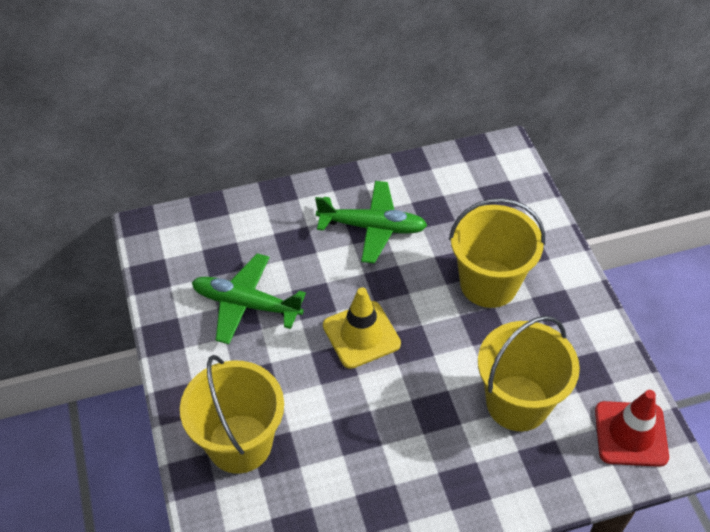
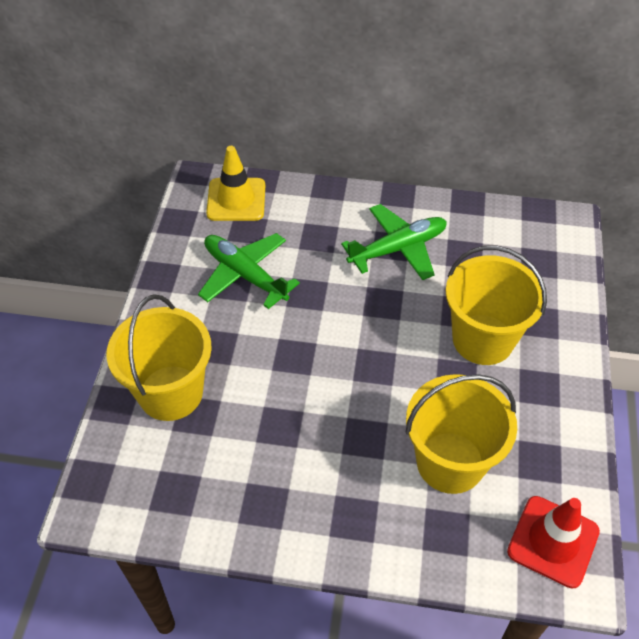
camera: 25 degrees right, 0 degrees up
(361, 335) = (333, 340): yellow traffic cone -> yellow traffic cone (236, 200)
(373, 227) = (398, 248): green plane -> green plane turned 60 degrees counterclockwise

